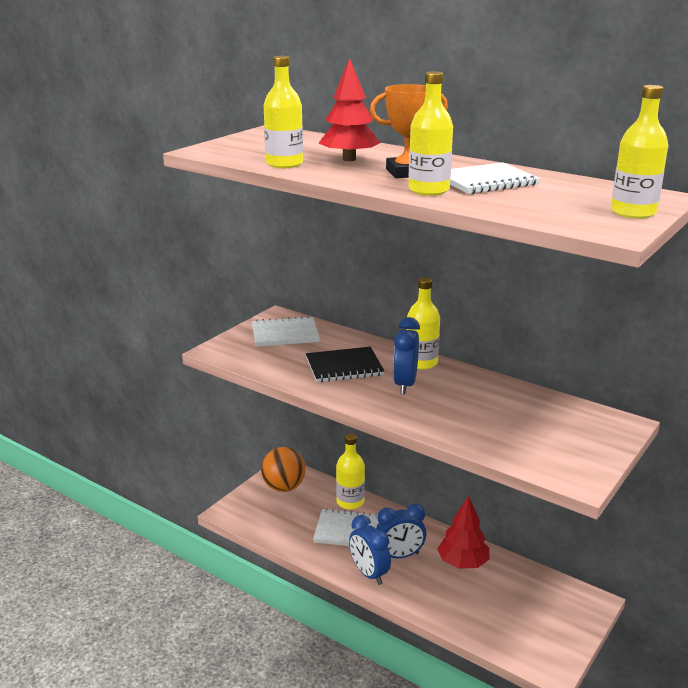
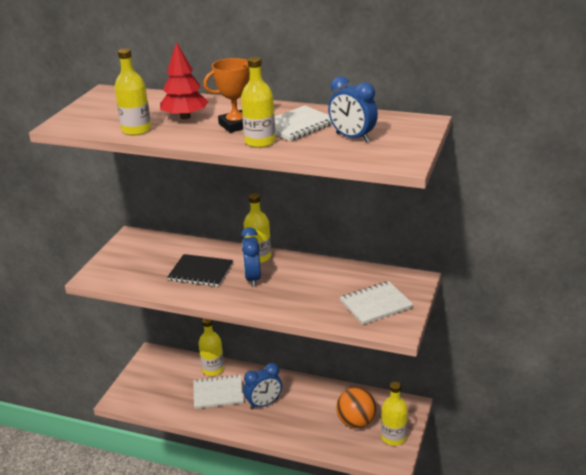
camera: 15 degrees left, 5 degrees up
(284, 487) = (156, 369): orange ball -> orange ball (356, 422)
(285, 334) = (143, 251): white notebook -> white notebook (376, 304)
(344, 366) = (201, 272): black notebook -> black notebook turned 45 degrees clockwise
(369, 574) = (245, 423): blue clock -> blue clock (352, 138)
(462, 563) = (312, 398): red tree -> none
(633, 212) = (410, 141): yellow bottle -> yellow bottle (393, 437)

